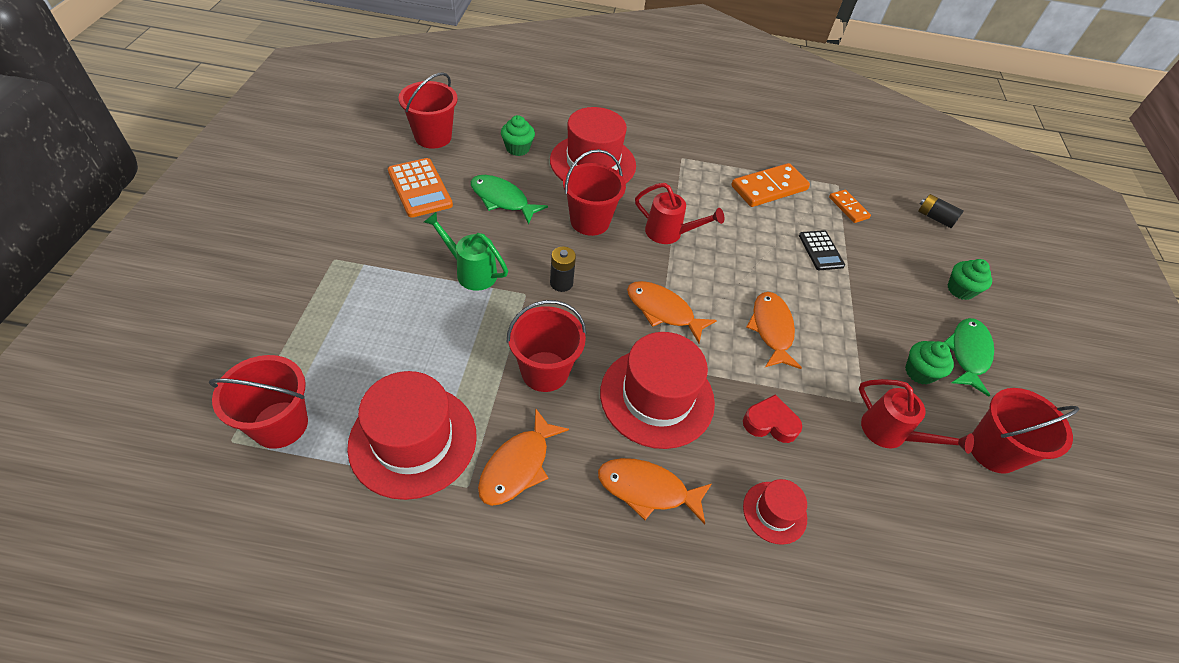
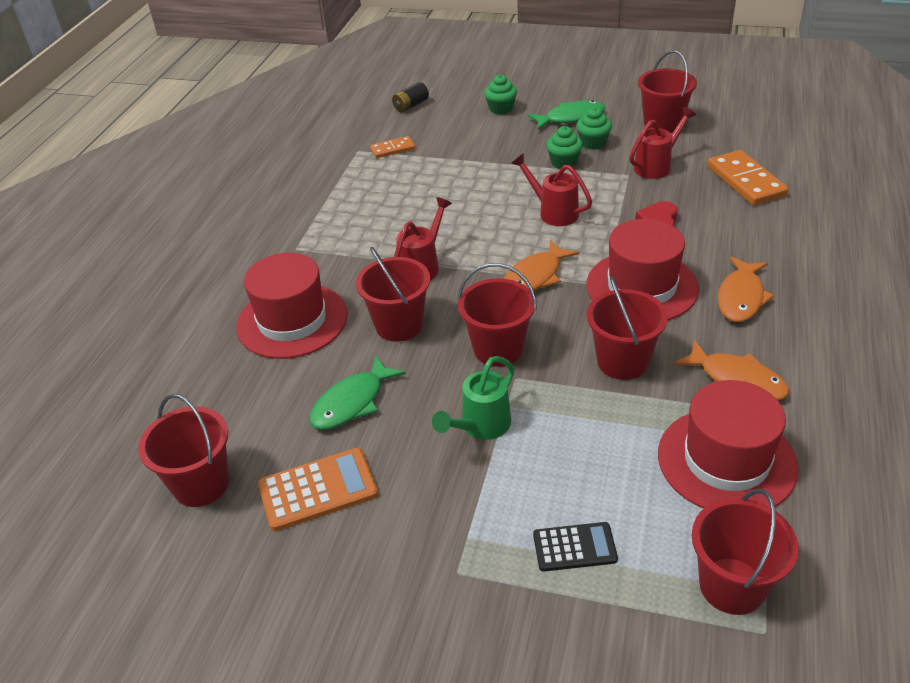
camera: 75 degrees left, 10 degrees down
(517, 148) = (248, 390): green cupcake -> green cupcake (564, 162)
(561, 283) = (498, 349): black battery -> red bucket
(769, 188) = (357, 193): orange domino -> orange domino (746, 181)
(771, 329) = (553, 212): orange fish -> red watering can
(774, 512) = (743, 231): red hat -> none
(820, 251) = (452, 173): black calculator -> black calculator (574, 547)
(968, 354) = (571, 118): green fish -> green fish turned 135 degrees clockwise

